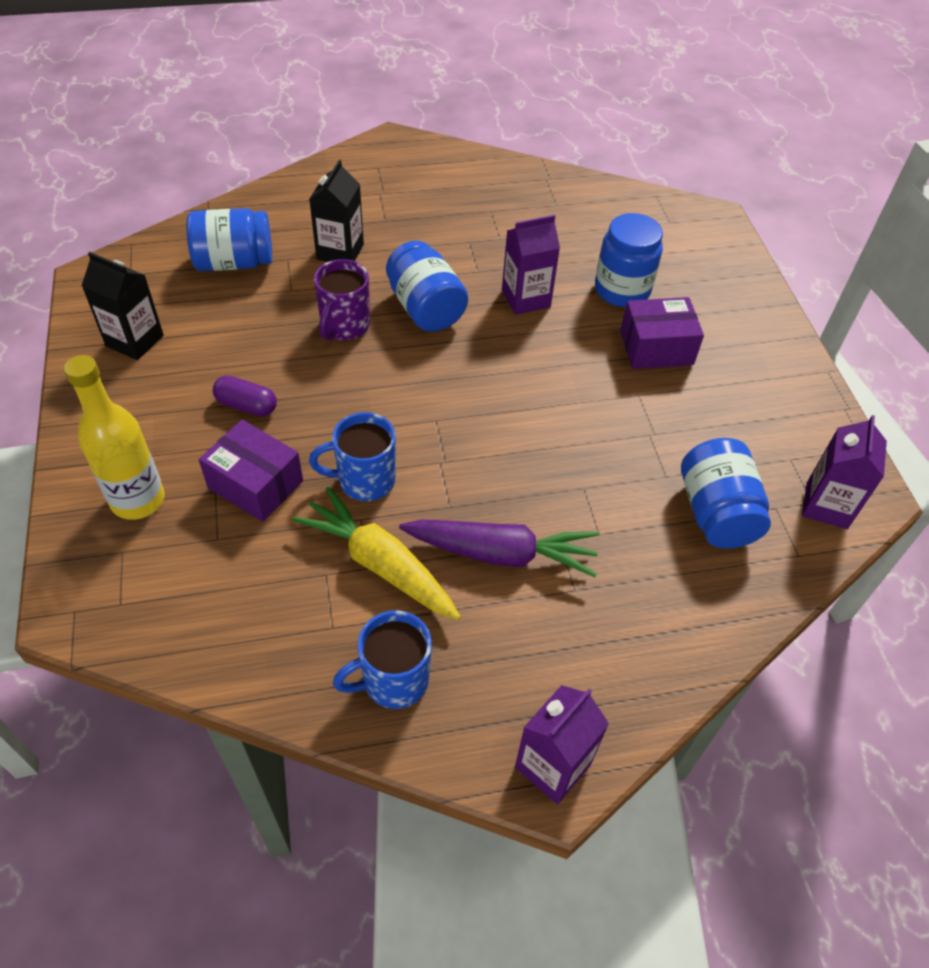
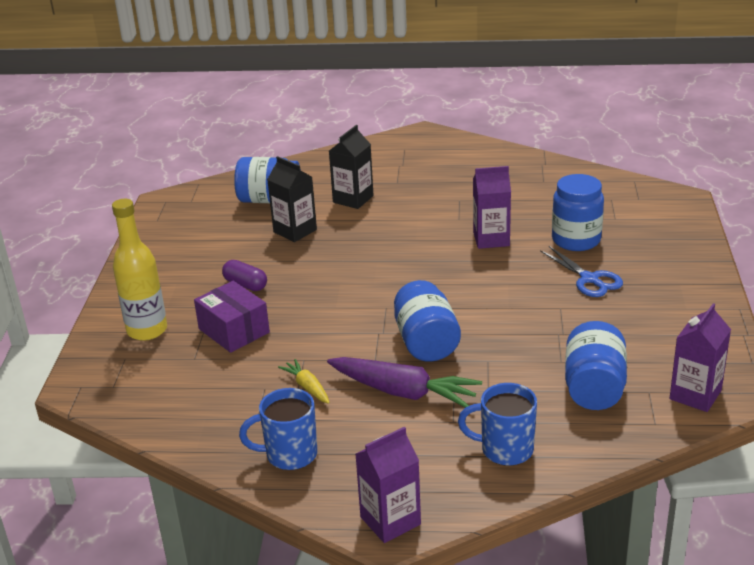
camera: 20 degrees right, 20 degrees down
(135, 341) = (179, 240): black carton -> black carton (295, 231)
(344, 326) = (338, 244): purple mug -> none
(364, 480) = (315, 337): blue mug -> blue mug (505, 450)
(380, 564) = (307, 387): yellow carrot -> yellow carrot, size x0.51
(426, 308) = (406, 239): blue jar -> blue jar (426, 342)
(656, 348) = (589, 279): purple box -> blue scissors

